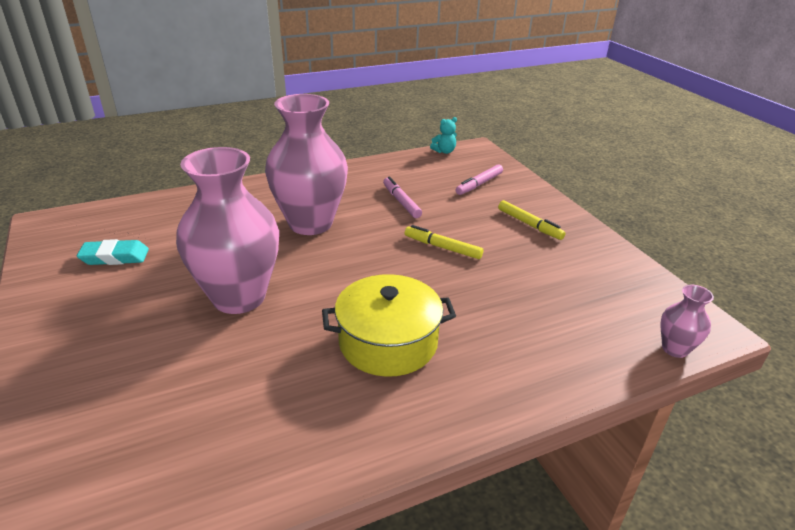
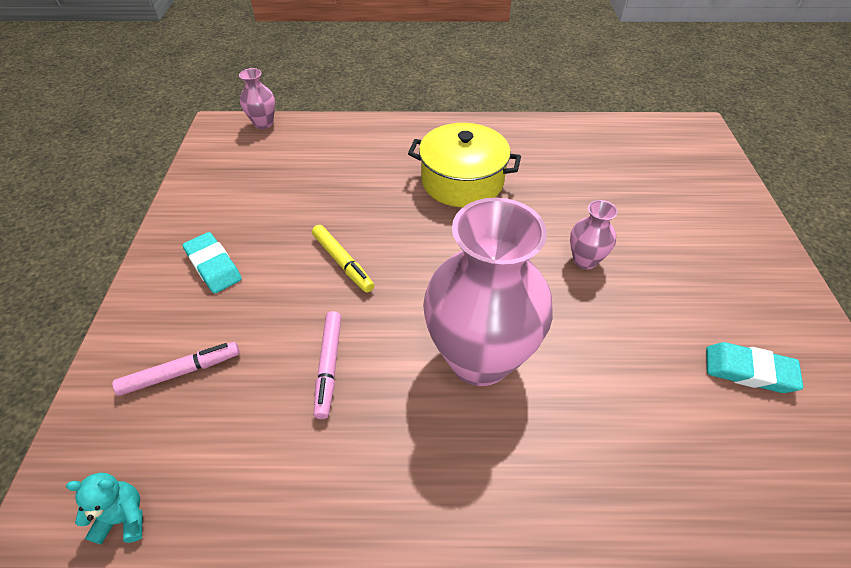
camera: 155 degrees left, 15 degrees up
(239, 297) = (584, 260): pink vase -> pink vase, size x0.44
(529, 224) = (213, 266): yellow marker -> turquoise eraser

